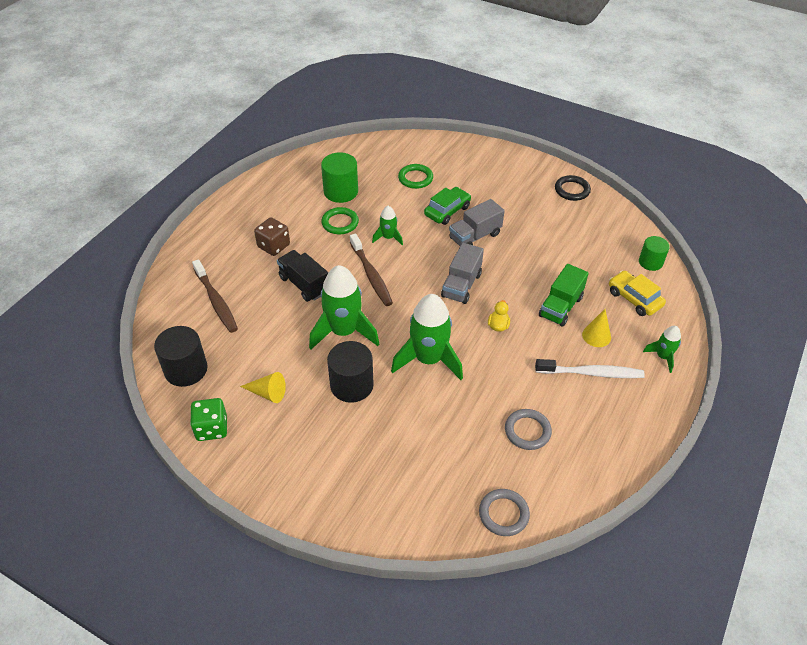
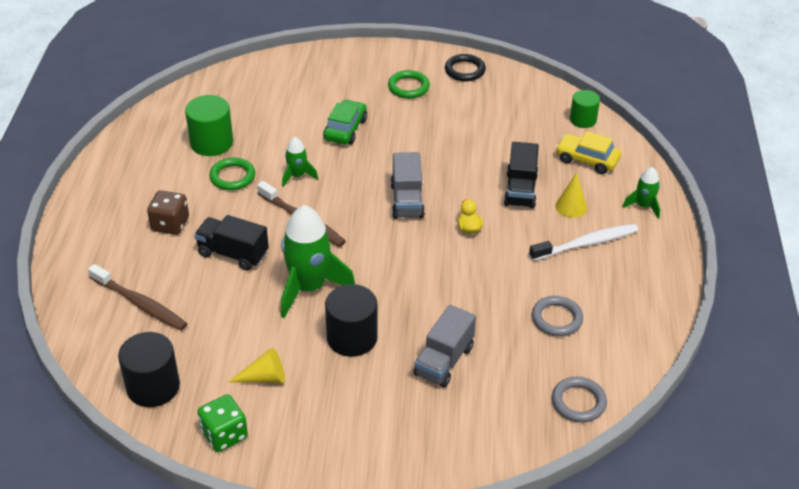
camera: 25 degrees left, 5 degrees down
(415, 178) = (289, 104): green ring -> green ring (408, 87)
(428, 359) = (417, 285): green rocket -> none
(475, 236) = (391, 147): grey truck -> grey truck (444, 361)
(560, 307) = (520, 190): green truck -> black truck

